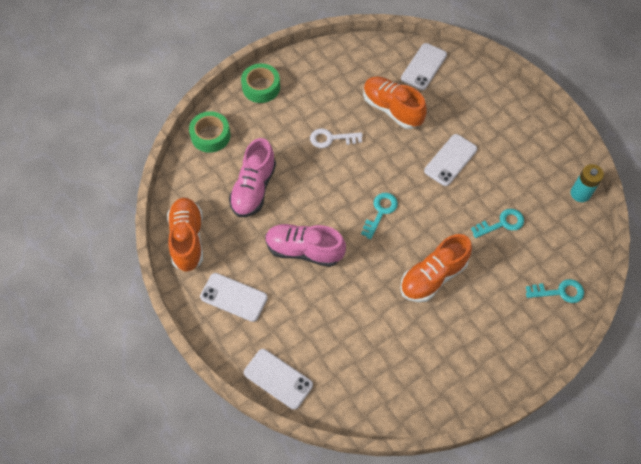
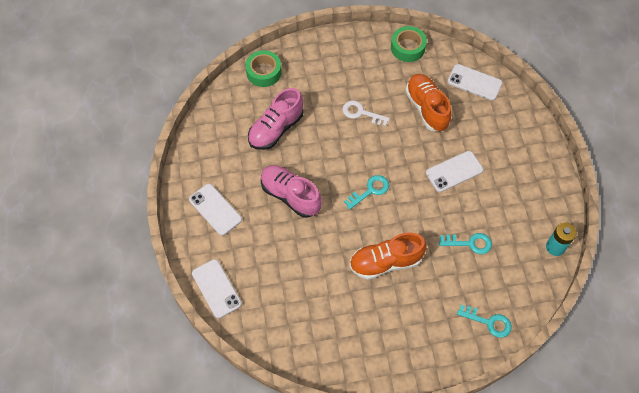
camera: 25 degrees right, 0 degrees up
(187, 239) = (203, 148): orange shoe -> none
(261, 87) = (325, 47): green tape -> green tape (408, 47)
(424, 67) = (474, 82): white phone -> white phone turned 60 degrees clockwise

